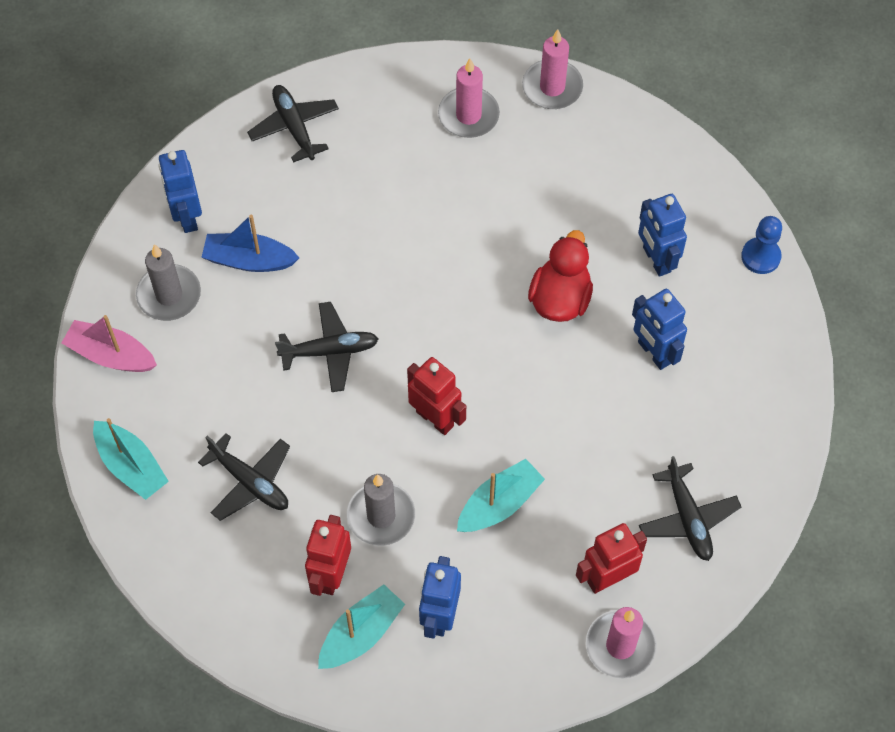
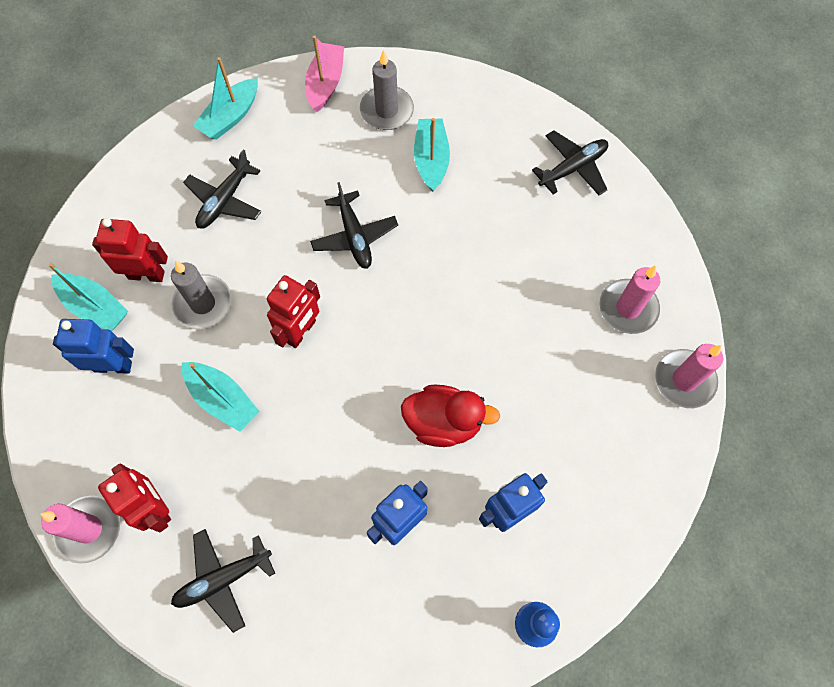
camera: 80 degrees right, 5 degrees up
(187, 216) = (463, 108): blue robot -> none
(249, 260) = (431, 160): blue boat -> turquoise boat

